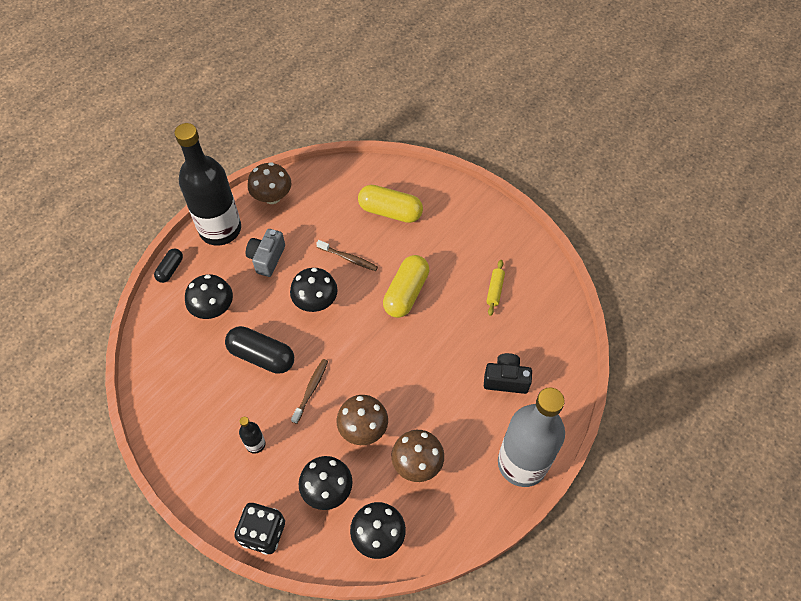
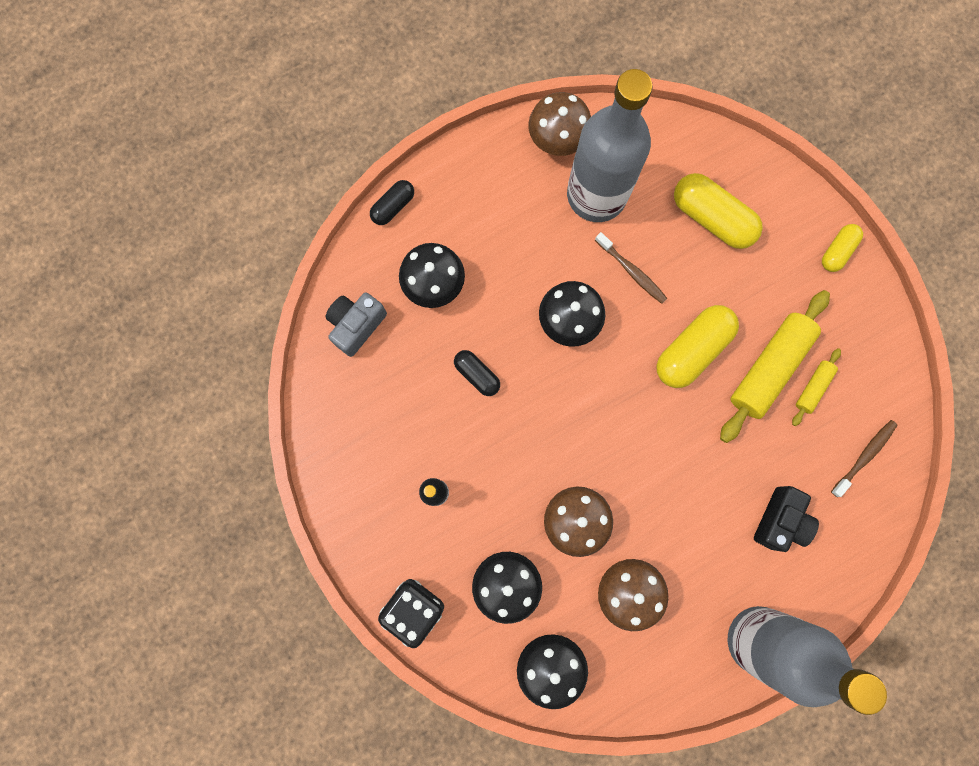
camera: 20 degrees right, 20 degrees up
(220, 229) = (474, 167): black bottle -> none
(262, 356) = (477, 374): black capsule -> black capsule, size x0.56
(267, 258) = (523, 234): grey camera -> grey camera (356, 325)
(309, 221) = (596, 195): none -> grey bottle
(311, 390) = (525, 444): brown toothbrush -> brown toothbrush (864, 456)
(461, 287) = (769, 368): none -> yellow rolling pin
(478, 206) = (837, 251): none -> yellow capsule
(506, 379) = (780, 521): black camera -> black camera turned 90 degrees clockwise

